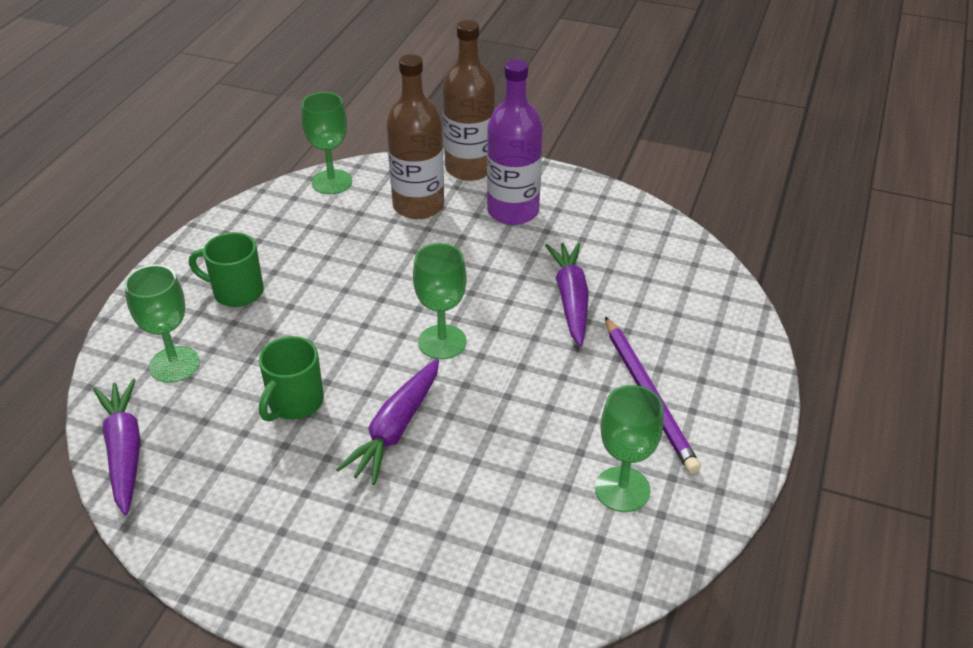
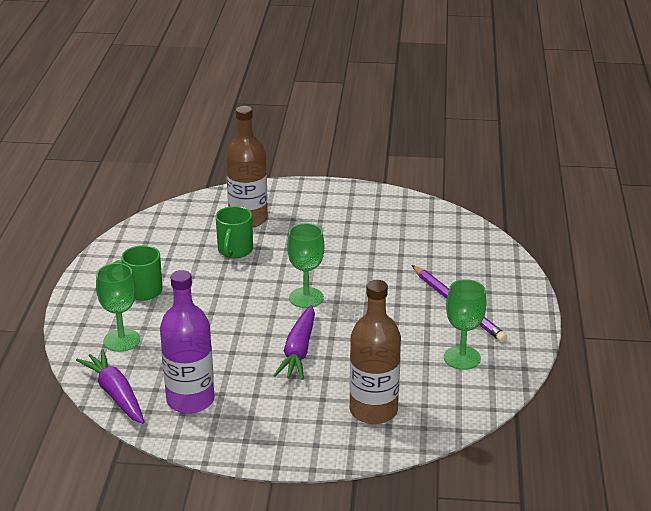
camera: 15 degrees left, 10 degrees down
(294, 403) = (221, 348): green mug -> green mug (234, 251)
(331, 182) = (175, 213): green goblet -> none
(469, 168) = (274, 190): brown bottle -> brown bottle (373, 410)
(513, 211) = (318, 213): purple bottle -> purple bottle (190, 400)
(571, 299) = (383, 259): purple carrot -> none

